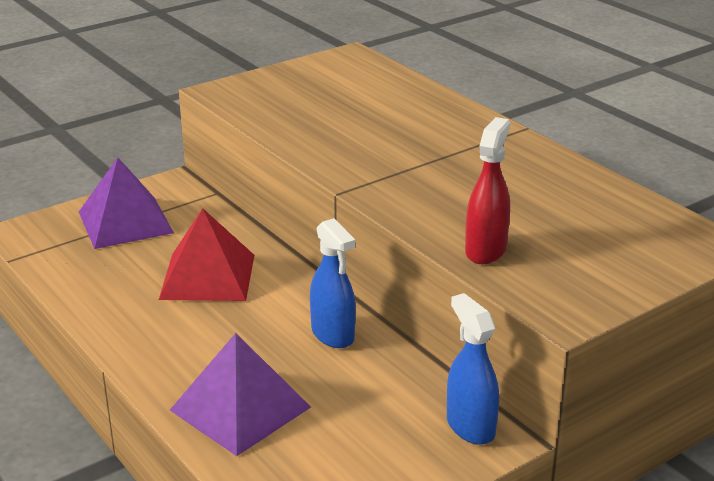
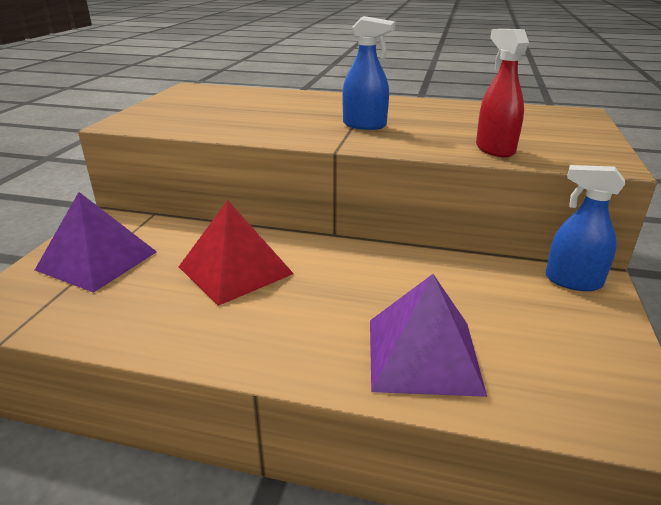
camera: 40 degrees left, 0 degrees up
(333, 335) = (393, 267): blue spray bottle -> blue spray bottle (365, 125)

